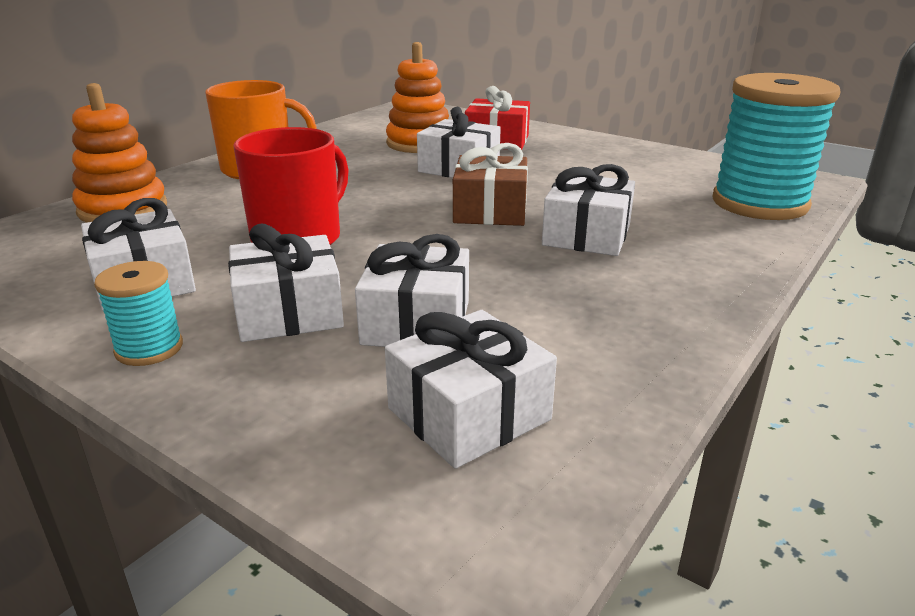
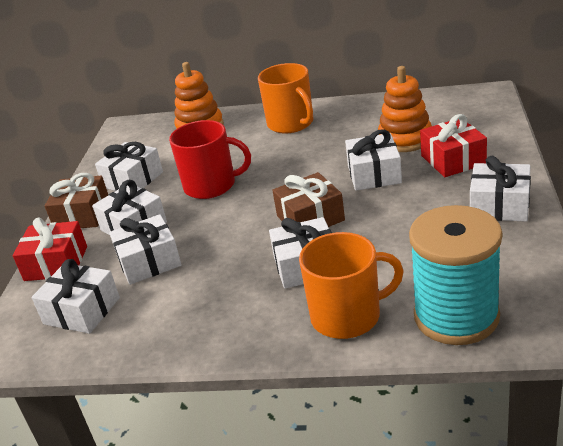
camera: 65 degrees right, 5 degrees up
(149, 349) = (82, 215): turquoise spool -> brown gift
(263, 411) = (56, 263): none -> red gift
(603, 149) = (499, 205): none -> white gift
(710, 241) = (347, 316): none -> orange mug

